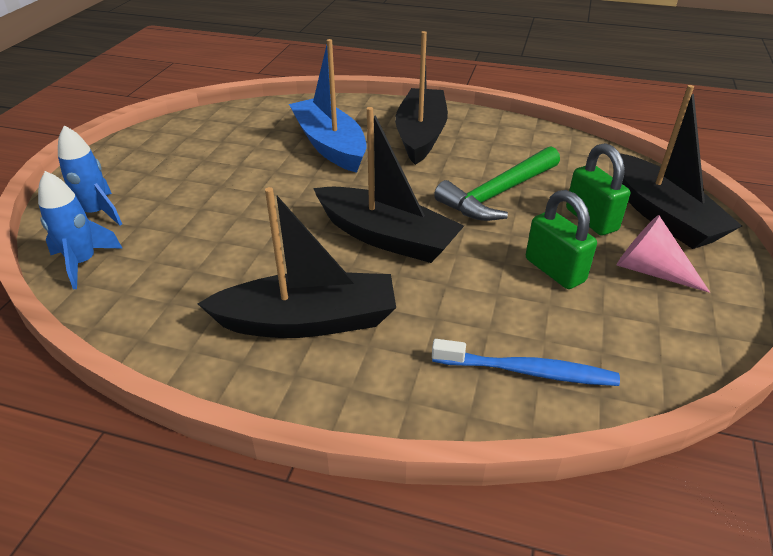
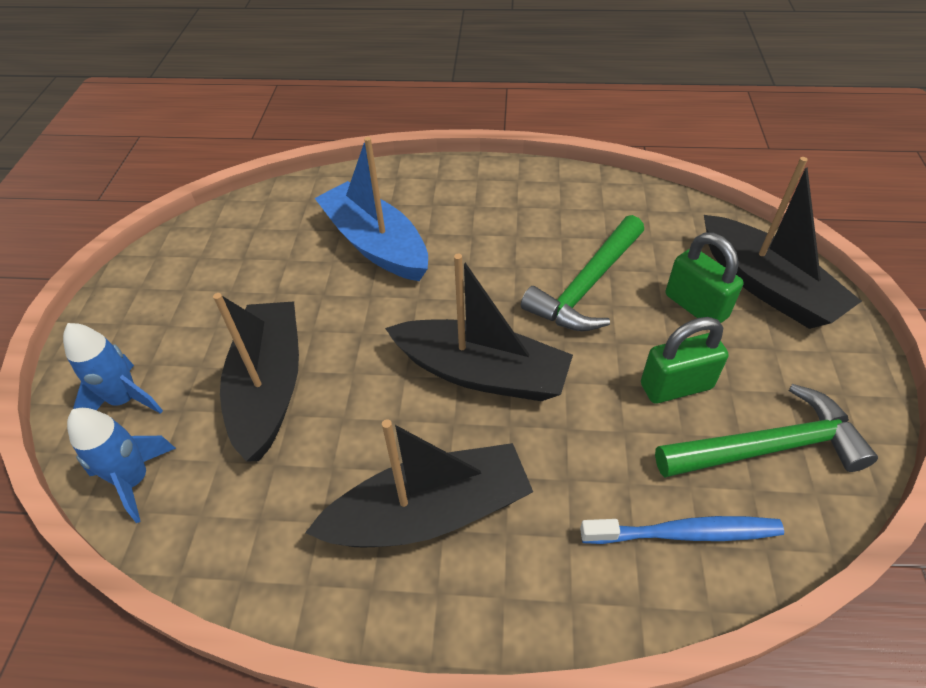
camera: 10 degrees left, 10 degrees up
(421, 135) = (476, 211): black boat -> black boat (269, 387)
(554, 270) = (676, 386): green padlock -> green padlock turned 60 degrees counterclockwise
(626, 324) = (768, 447): none -> green hammer
(650, 271) = (774, 367): pink cone -> none

